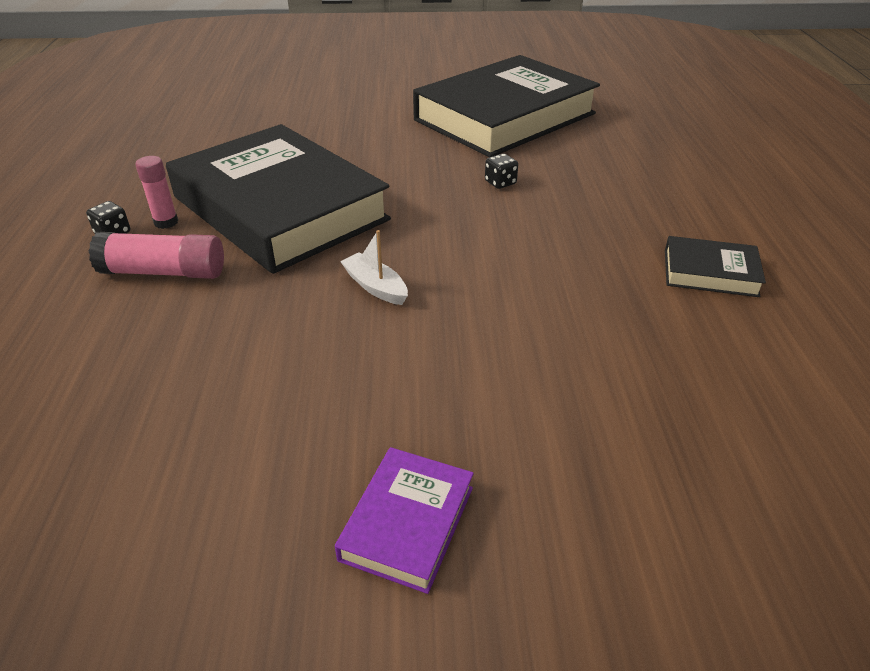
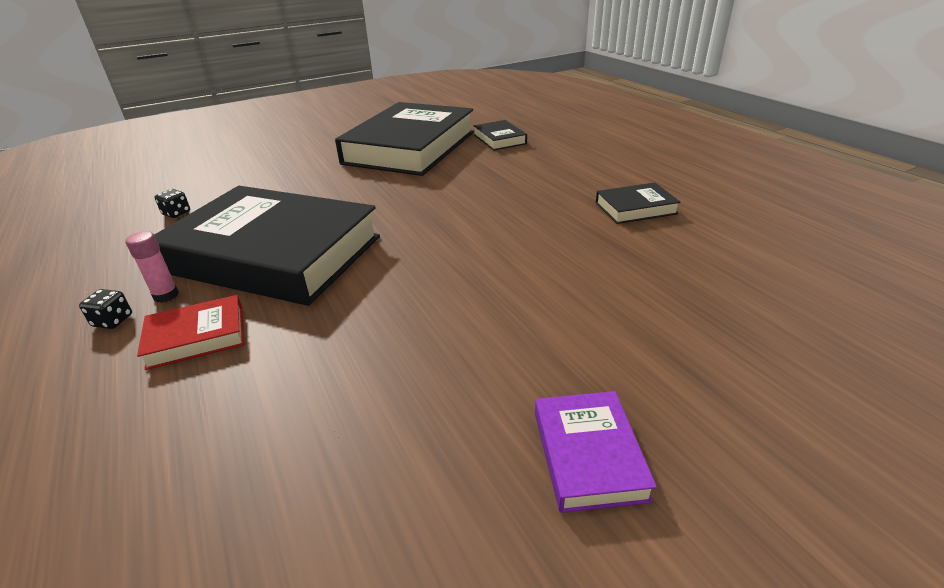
camera: 25 degrees left, 5 degrees down
(164, 272) = (197, 337): pink glue stick -> red book
(375, 287) = (408, 288): white boat -> none
(500, 183) = (444, 190): black dice -> black dice (176, 213)
(619, 131) = (499, 139): none -> black book

